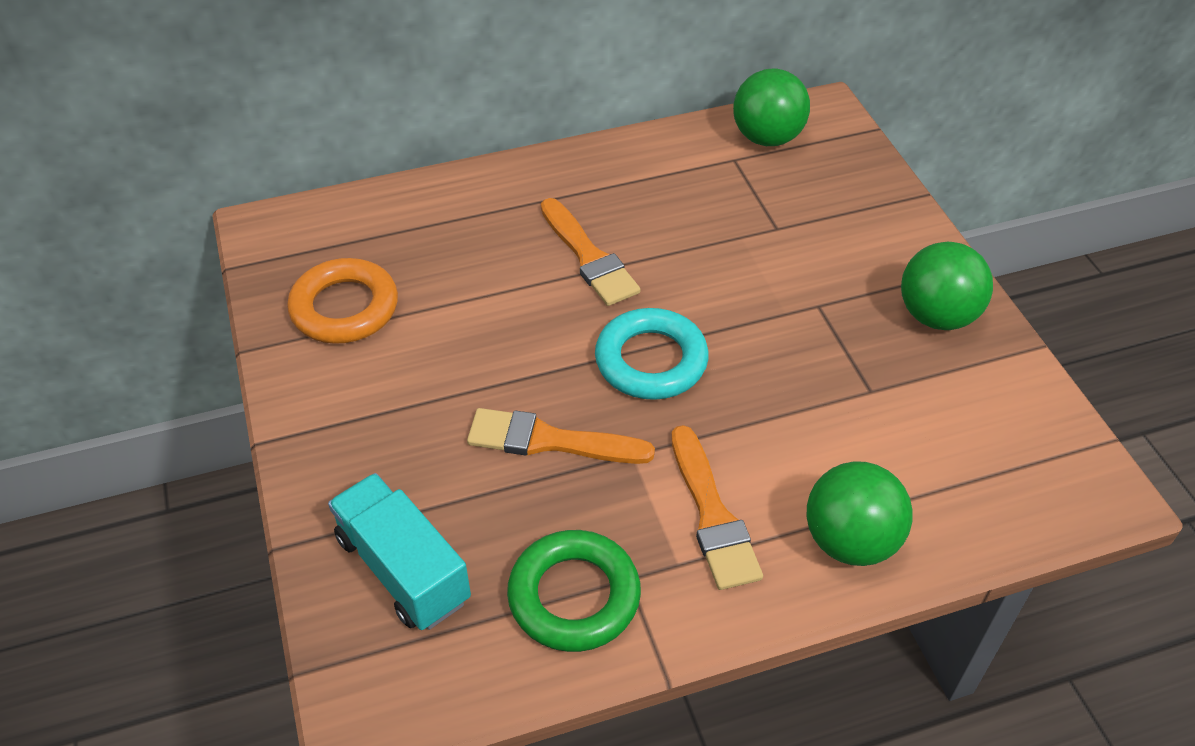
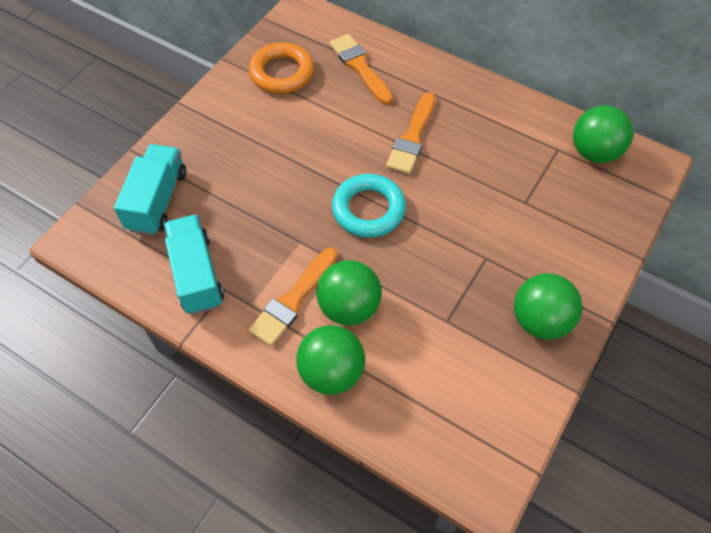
camera: 50 degrees right, 10 degrees up
(549, 441) = (277, 203): orange brush -> orange brush (359, 67)
(574, 596) = (196, 274): green ring -> turquoise truck
(773, 467) = (349, 307): none -> green ball

